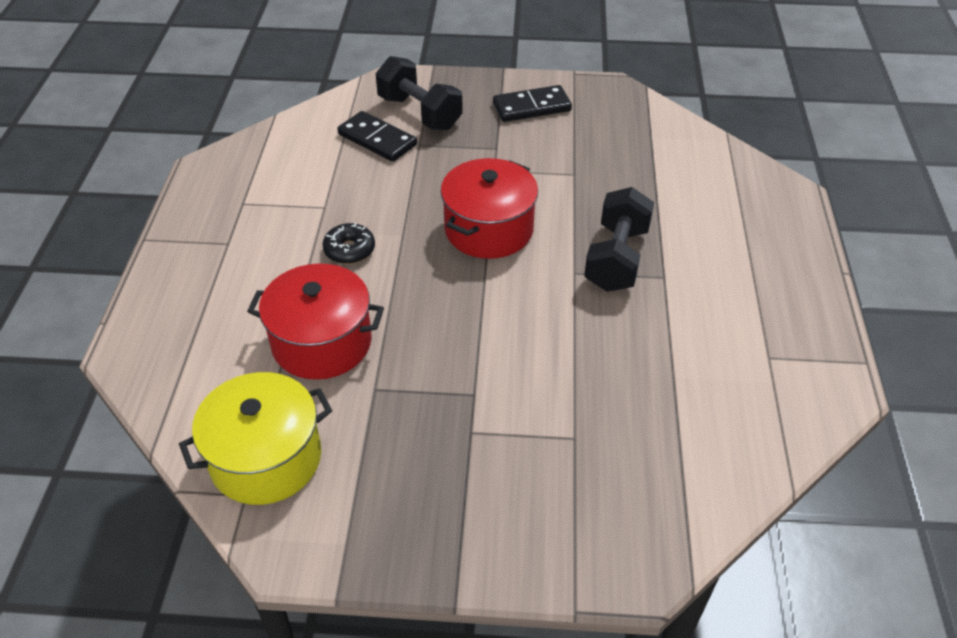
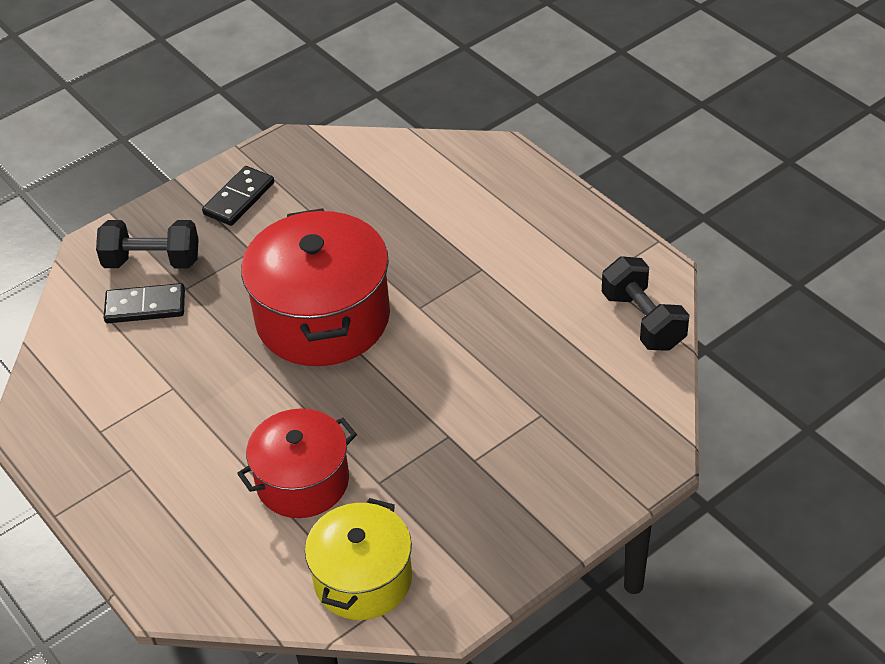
camera: 40 degrees left, 0 degrees up
(349, 250) = (237, 405): black donut -> none
(489, 229) = (323, 318): red pot -> red pot, size x1.58
(616, 259) = (437, 278): black dumbbell -> black dumbbell (643, 321)

